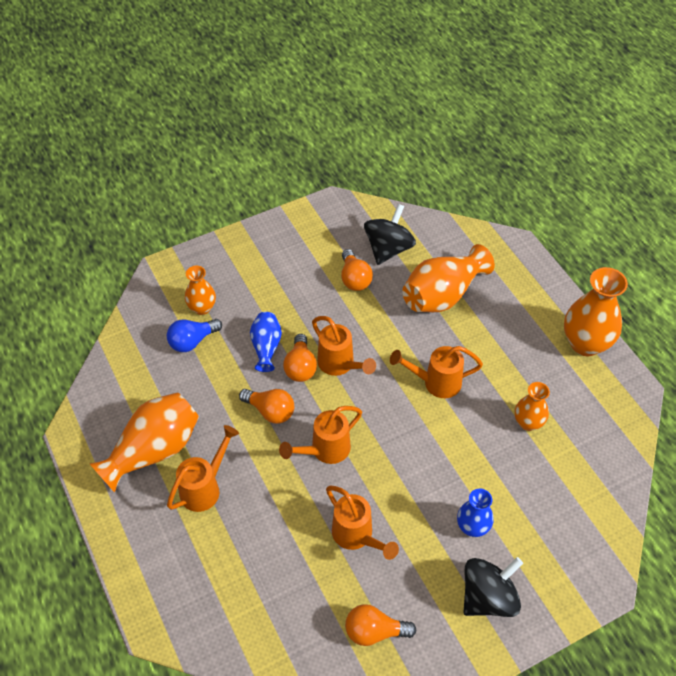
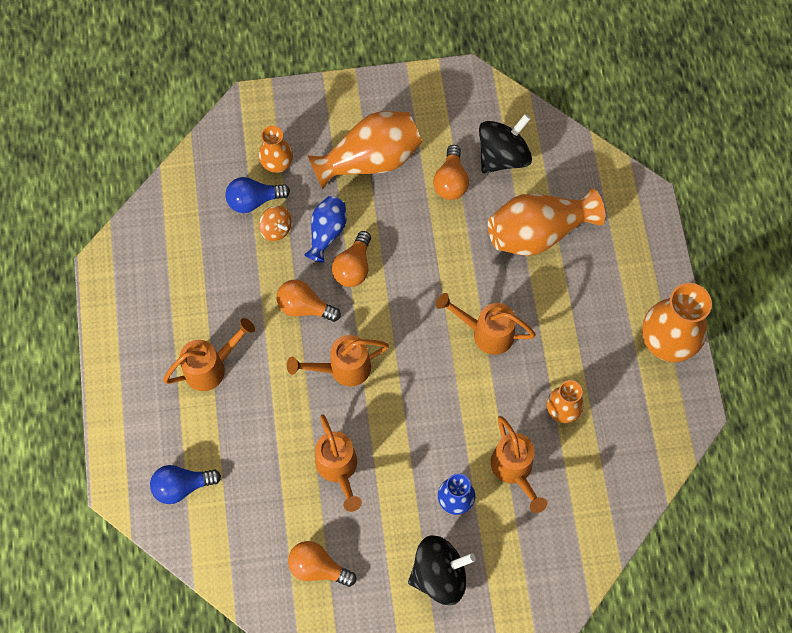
camera: 20 degrees right, 15 degrees up
(154, 450) = (175, 310): orange vase -> orange vase (370, 160)
(216, 602) = (182, 486): none -> blue light bulb
(220, 357) = (276, 229): none -> orange spinning top
(270, 411) = (304, 307): orange light bulb -> orange light bulb turned 150 degrees clockwise
(340, 365) = (395, 279): orange watering can -> orange watering can (514, 471)

